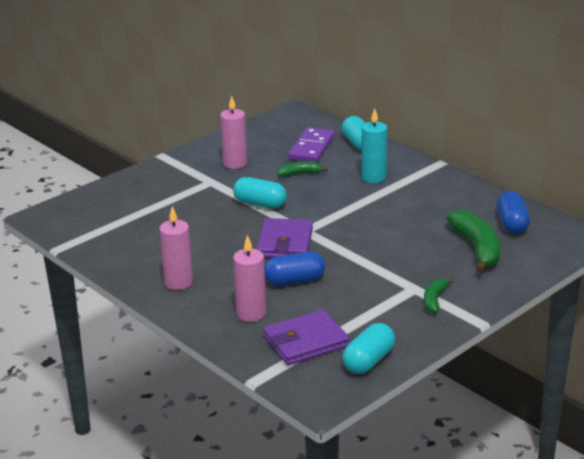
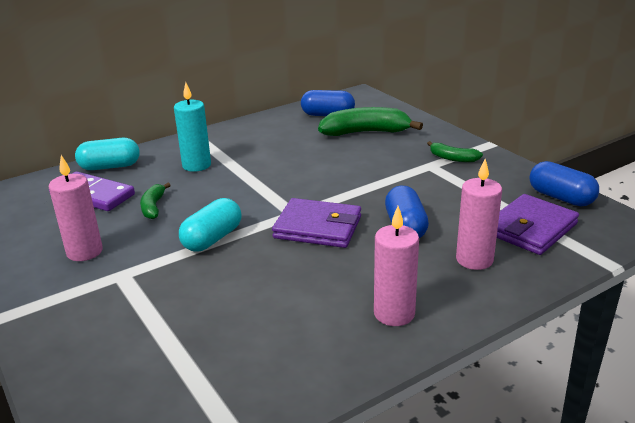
camera: 80 degrees left, 0 degrees up
(306, 342) = (530, 228): purple wallet -> purple wallet turned 60 degrees clockwise
(368, 361) = (561, 197): turquoise capsule -> blue capsule

